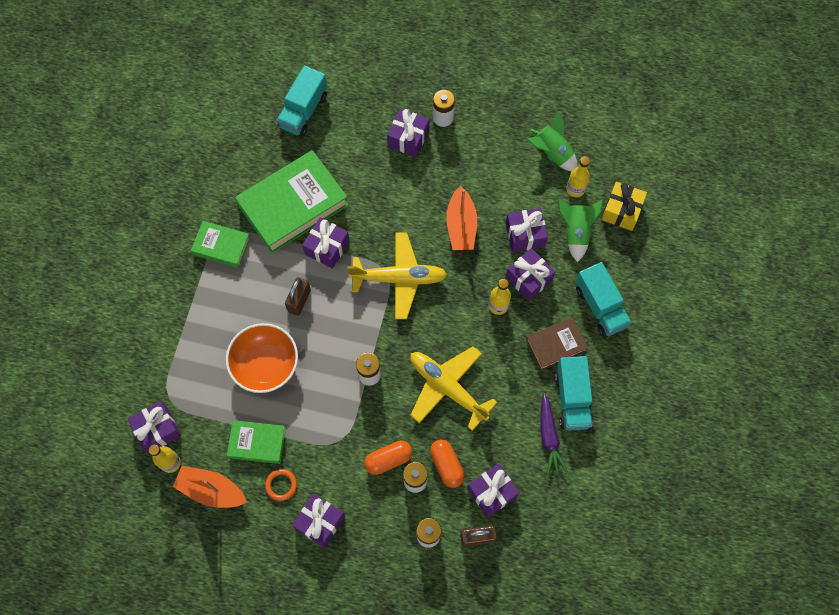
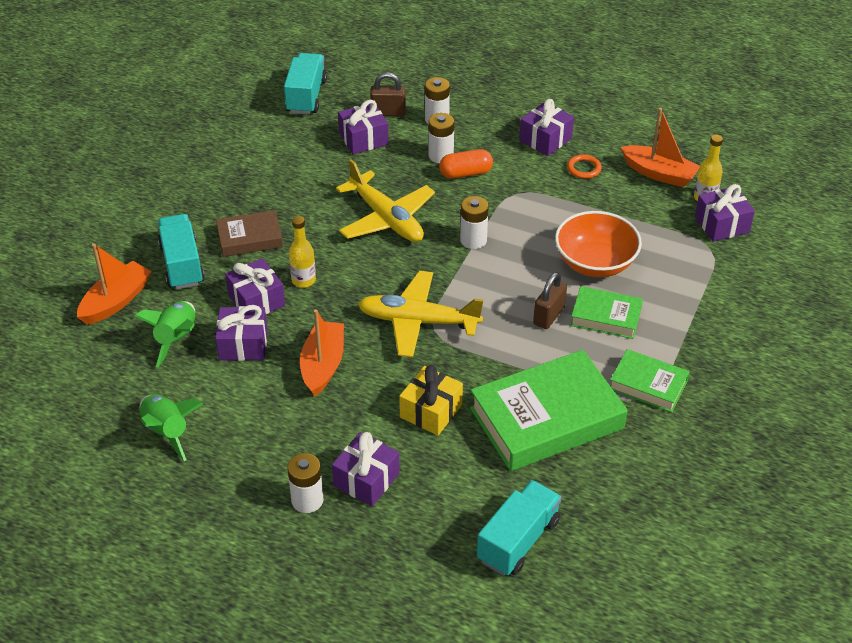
camera: 170 degrees left, 25 degrees down
(257, 443) = (608, 201): green book -> green book (606, 317)
(327, 247) = (506, 365): purple gift -> none
(447, 465) = (404, 162): orange capsule -> none
(549, 437) = (289, 169): purple carrot -> none
(572, 398) = (251, 194): turquoise truck -> turquoise truck (306, 96)
(575, 189) = (155, 385): yellow bottle -> none
(621, 211) = (107, 353): yellow gift -> yellow gift (431, 411)
(636, 260) = (116, 301): none -> orange boat

